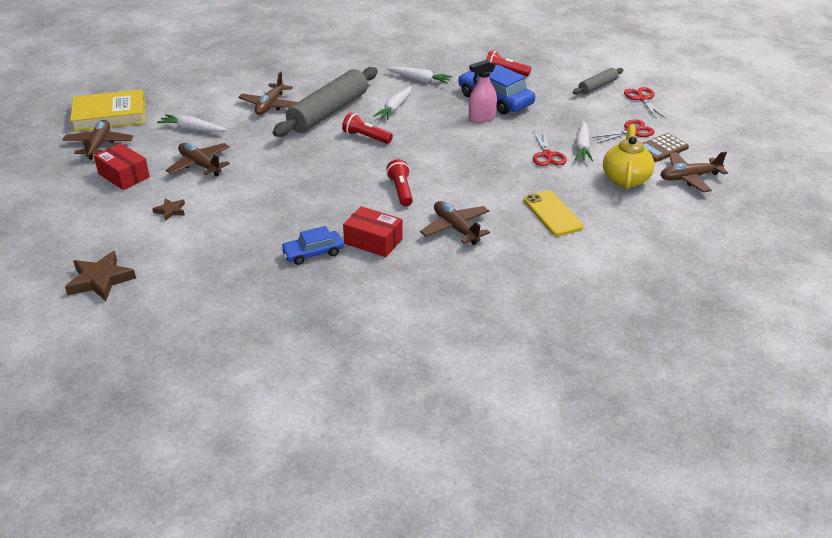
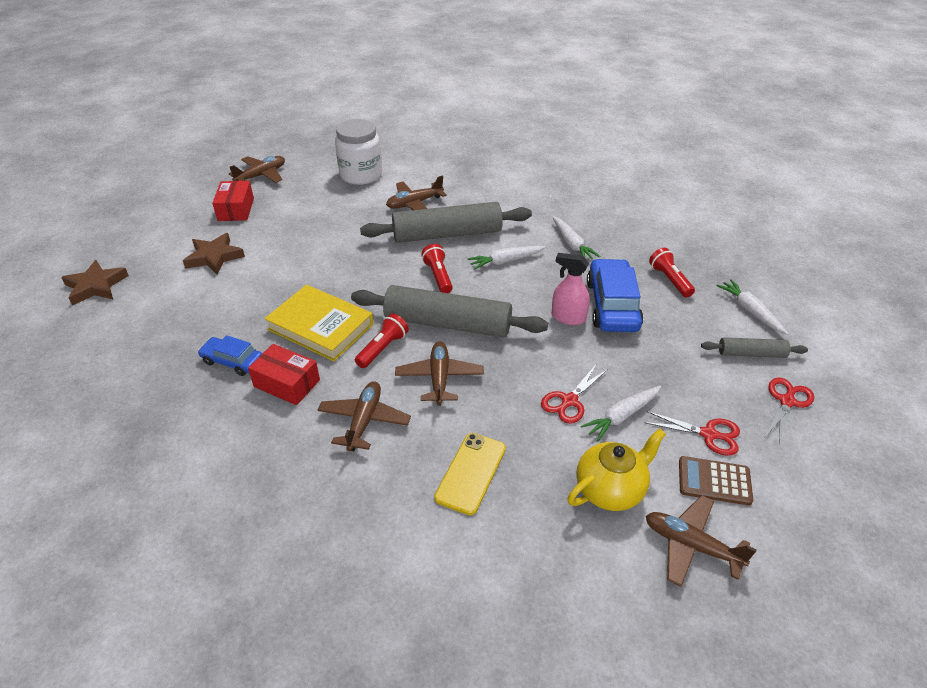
camera: 45 degrees right, 5 degrees up
(110, 115) = (304, 155): yellow book -> yellow book (320, 327)
(170, 211) = (214, 257): brown star -> brown star, size x1.85
(190, 107) = (361, 175): none -> white jar
(192, 129) = (333, 195): white carrot -> white carrot (750, 311)
(200, 165) = (290, 229): brown plane -> brown plane (439, 378)
(373, 241) = (287, 383): red box -> red box turned 45 degrees counterclockwise
(417, 157) = (447, 323): none -> grey rolling pin

